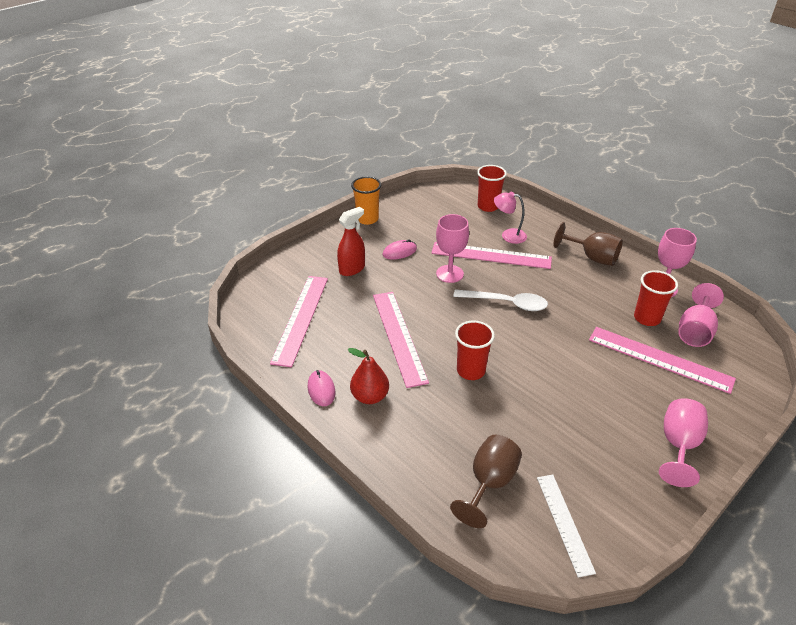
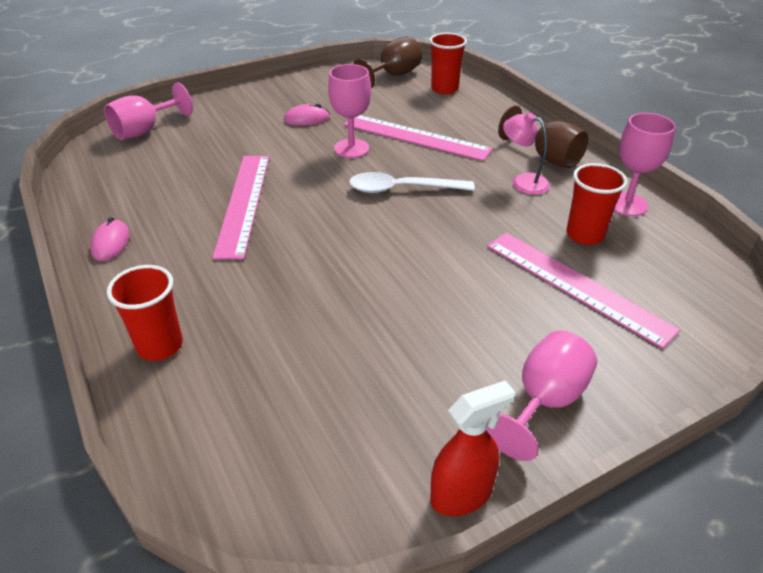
camera: 15 degrees right, 0 degrees up
(301, 319) = (144, 167): pink ruler -> none
(352, 269) = (239, 128): red spray bottle -> red spray bottle (461, 495)
(367, 219) = (292, 83): orange cup -> none
(370, 396) = (162, 260): red pear -> none
(471, 371) = (306, 254): red cup -> red cup (160, 346)
(489, 483) = (240, 392): brown goblet -> brown goblet (393, 75)
(506, 303) = (402, 189): white spoon -> white spoon turned 150 degrees clockwise
(508, 235) = (451, 120): pink lamp -> pink lamp (522, 182)
(564, 523) = (310, 468): white ruler -> none
(695, 331) = (648, 261): pink goblet -> pink goblet (145, 130)

